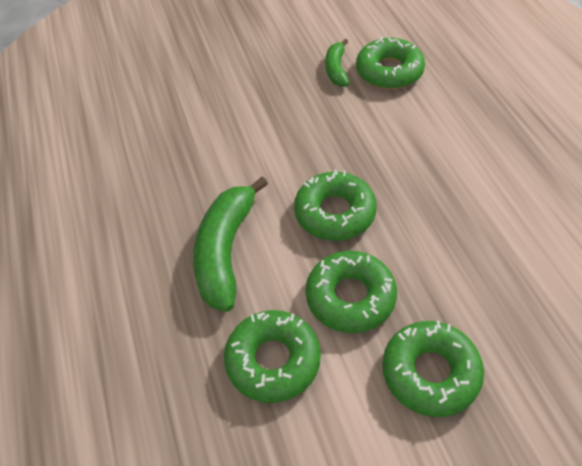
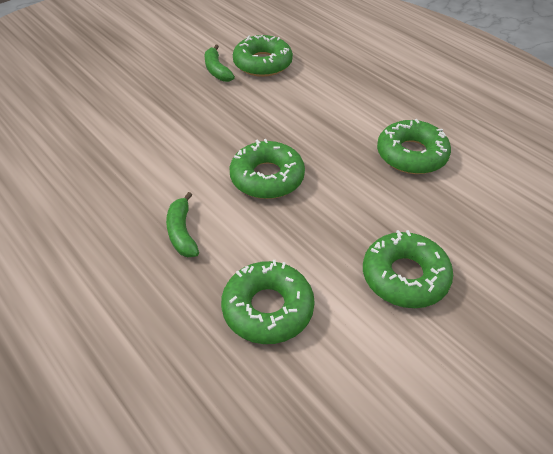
camera: 25 degrees left, 5 degrees down
(226, 251) = (182, 232): green banana -> green banana, size x0.55
(350, 297) = (311, 238): green donut -> green donut (411, 155)

